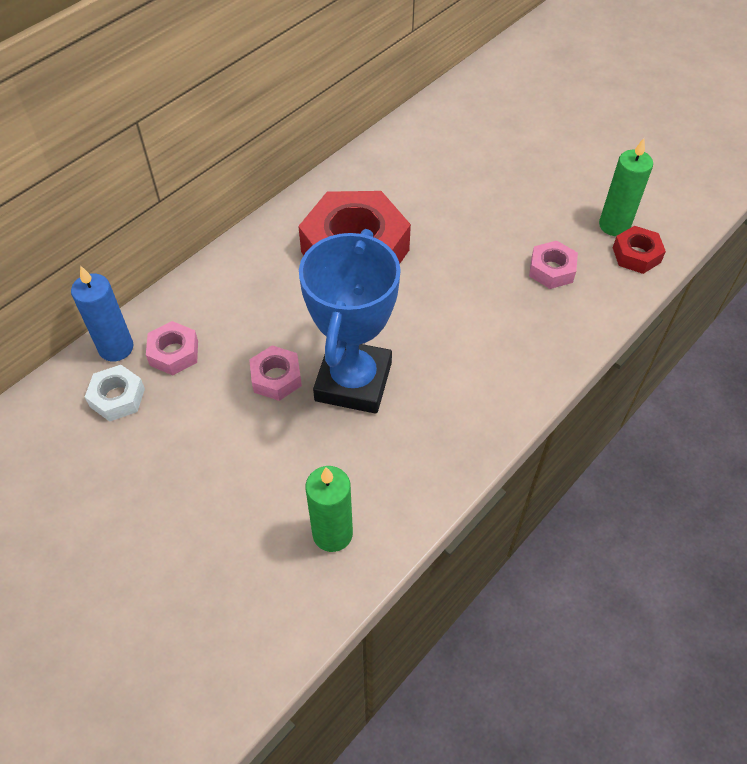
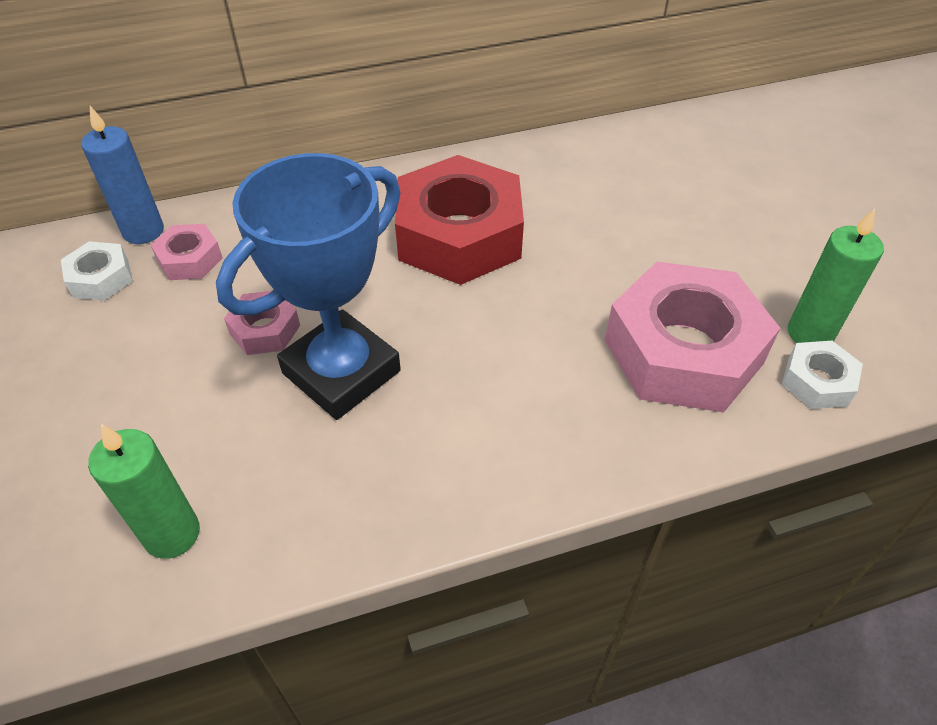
camera: 30 degrees right, 5 degrees down
(551, 270) = (683, 351): pink nut -> pink nut, size x2.20
(636, 255) = (817, 381): red nut -> white nut

